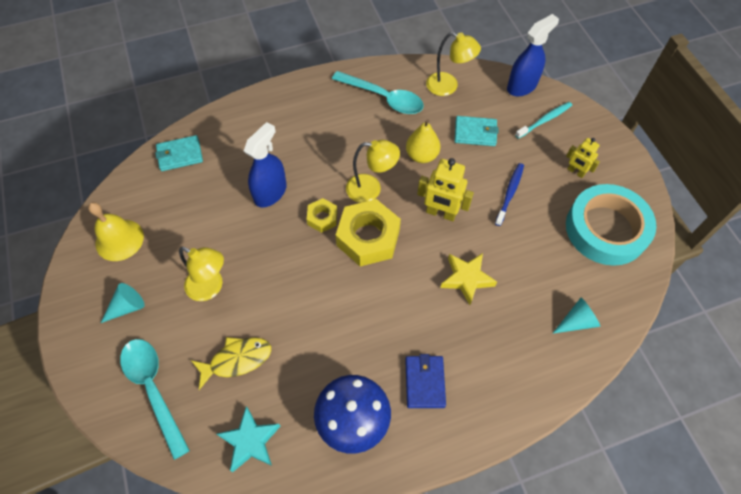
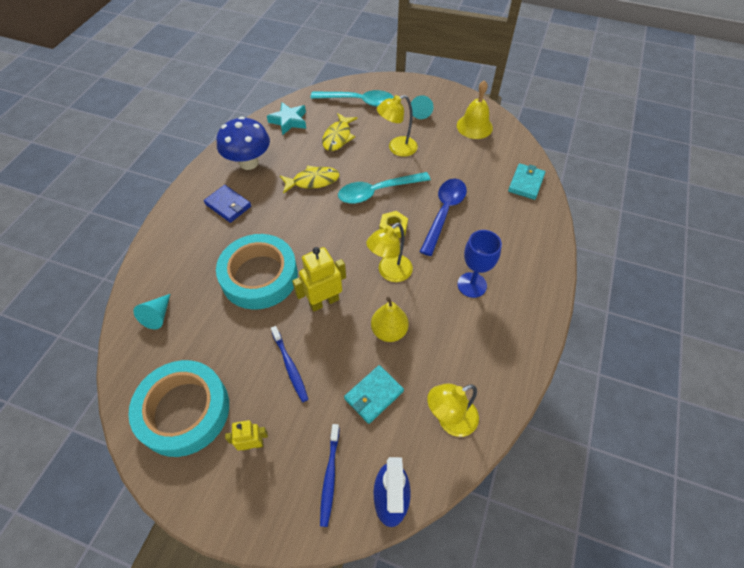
camera: 130 degrees right, 5 degrees down
(270, 192) = (444, 213): blue spray bottle -> blue spoon
(323, 330) = (313, 181): none -> yellow fish
(332, 131) = (472, 285): none -> blue goblet
(368, 237) = (351, 243): yellow nut -> none
(383, 98) = (480, 350): turquoise spoon -> turquoise spoon (377, 192)
(466, 279) = (259, 276): yellow star -> turquoise tape
(545, 120) = (330, 477): turquoise toothbrush -> blue toothbrush

